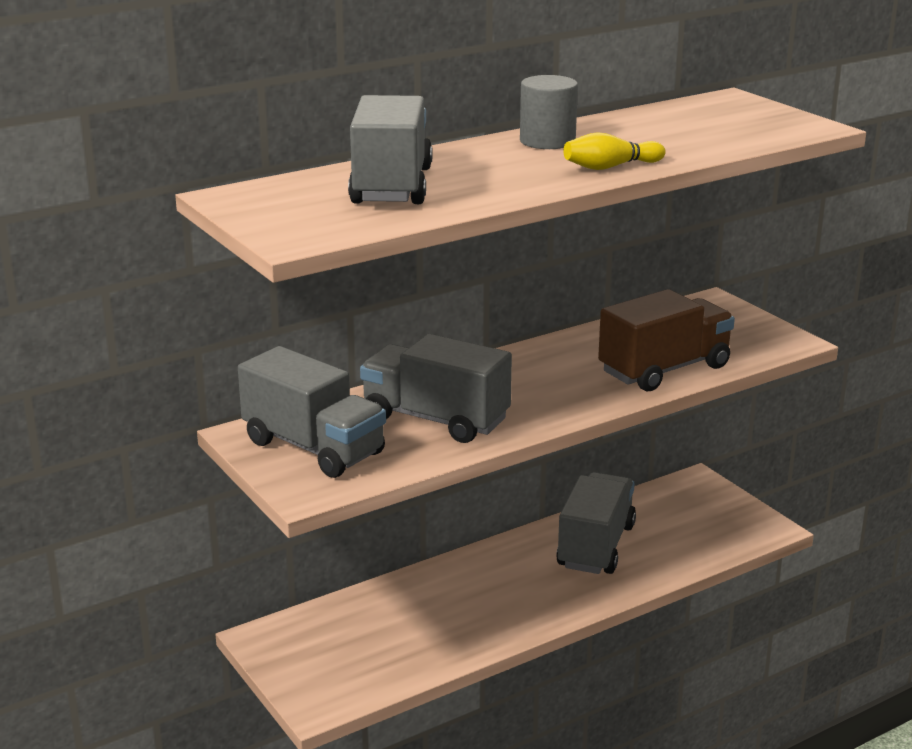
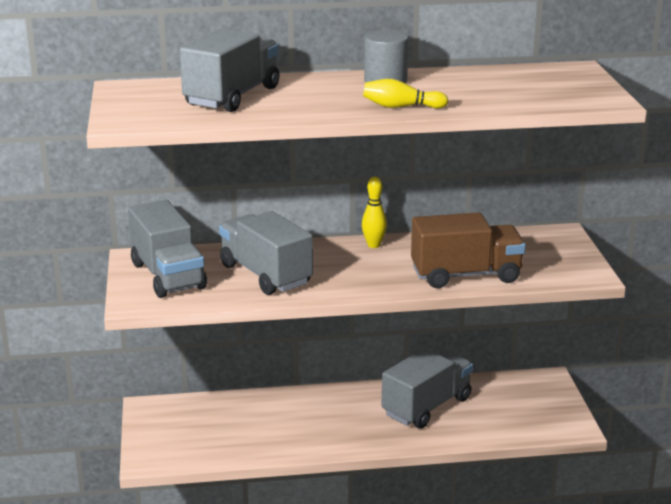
camera: 25 degrees right, 0 degrees up
(525, 357) = (373, 245): none -> yellow bowling pin

